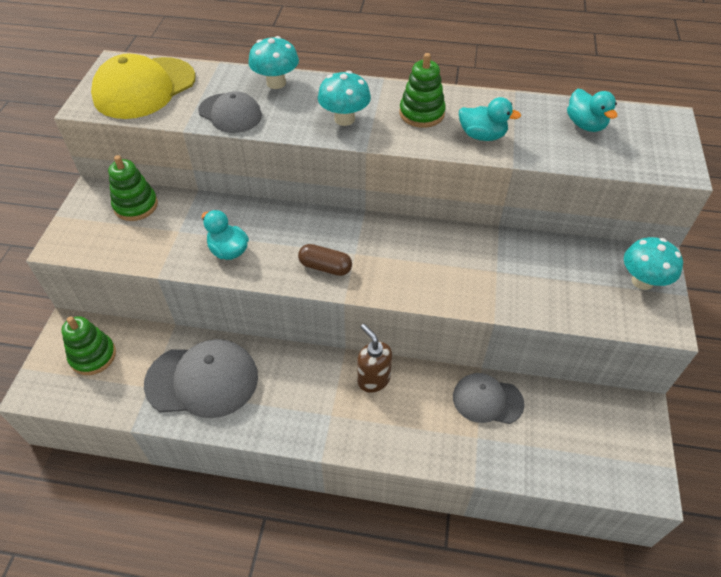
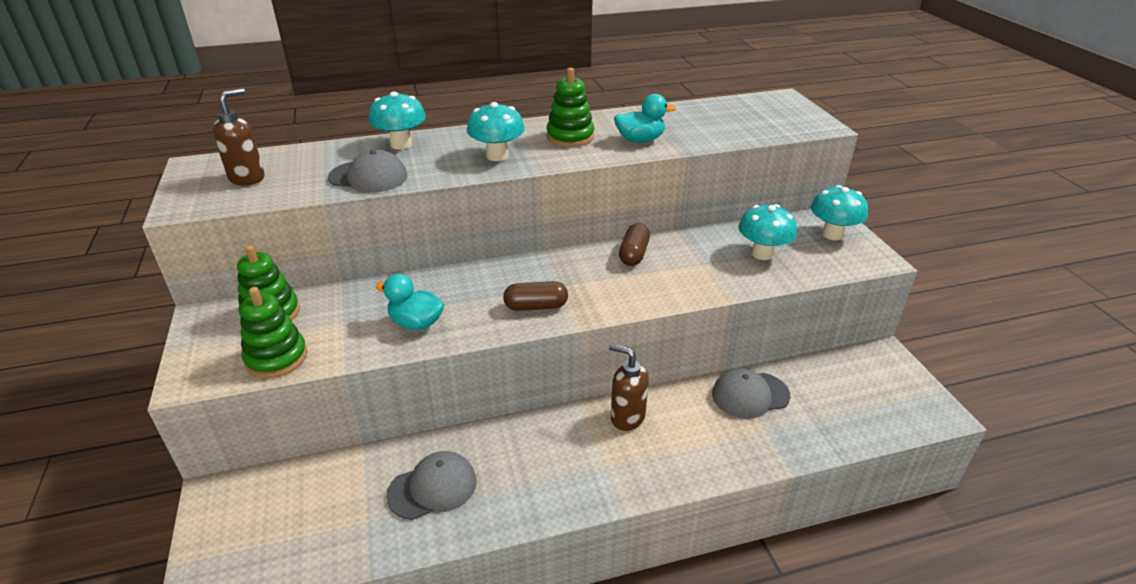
camera: 25 degrees left, 15 degrees down
(93, 356) = (269, 514): green stacking toy -> green stacking toy (276, 358)
(144, 88) = (247, 178): yellow cap -> brown soap dispenser
(202, 380) = (432, 488): grey cap -> grey cap, size x0.62
(438, 241) = (634, 254): none -> brown capsule
(556, 280) = (762, 253): none -> turquoise mushroom
(585, 125) = (721, 115): turquoise duck -> none

